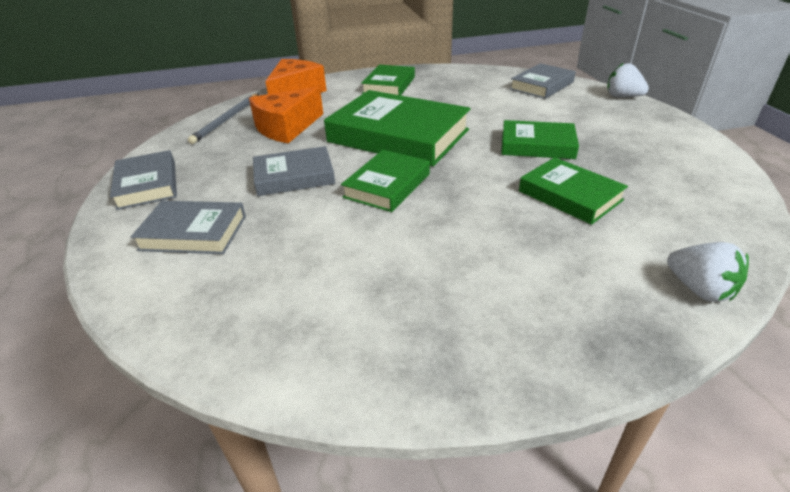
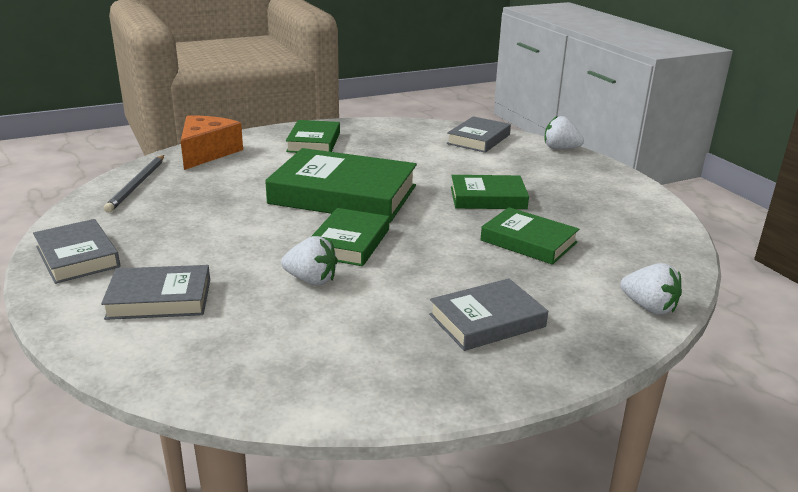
camera: 15 degrees left, 10 degrees down
(287, 127) = (214, 191): orange cheese -> none
(294, 176) = (245, 239): grey book -> grey book (487, 320)
(337, 224) = (311, 280): none -> white strawberry

